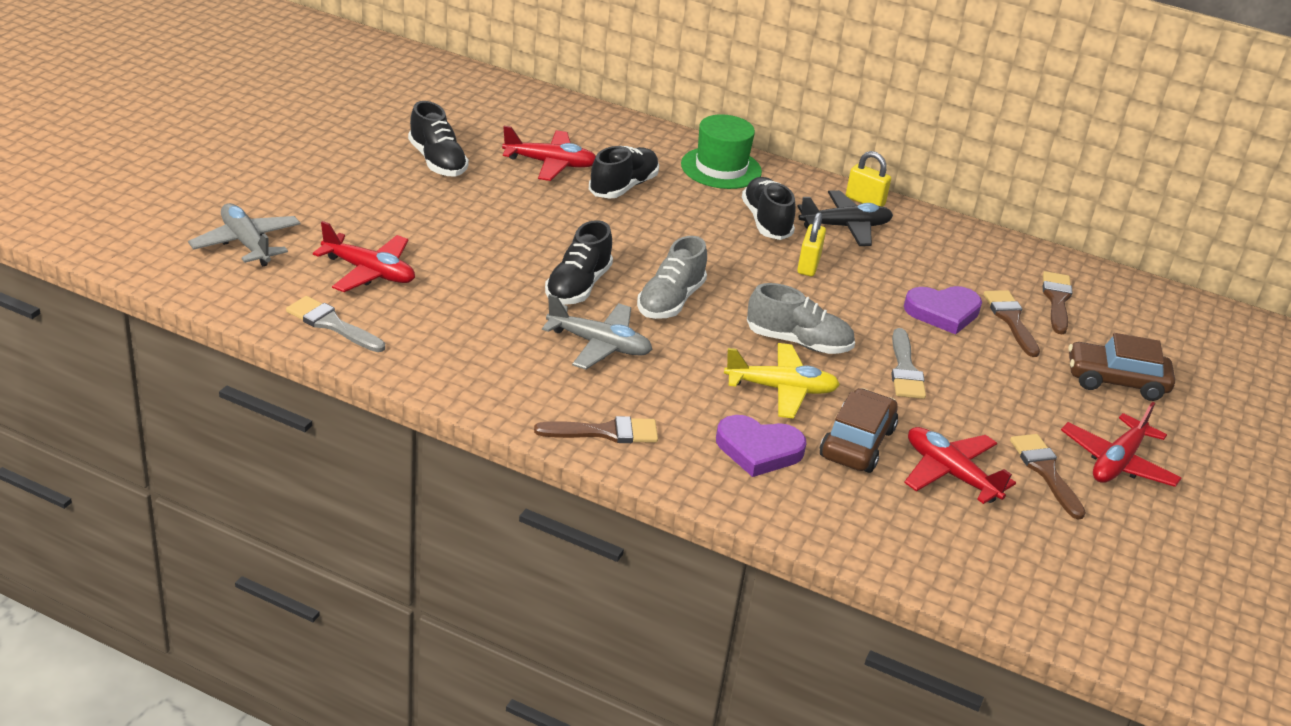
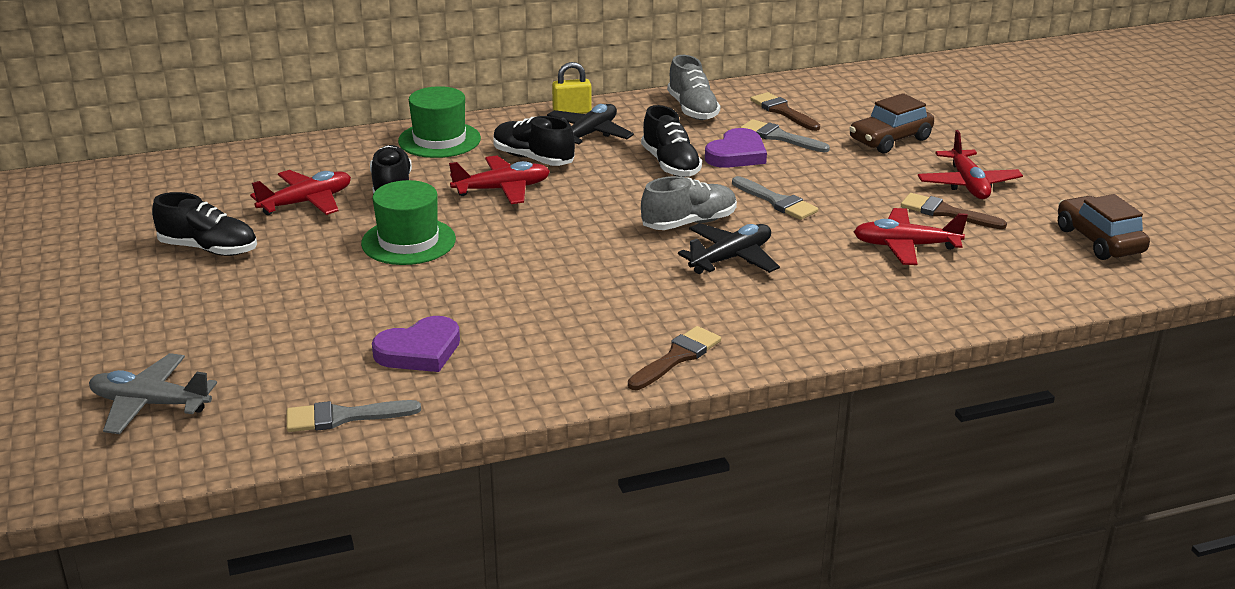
camera: 40 degrees left, 5 degrees down
(369, 272) = (302, 361): red plane -> red plane (502, 189)
(569, 232) = (408, 241): none -> green hat
(578, 286) = (483, 274): black shoe -> black shoe (670, 165)
(599, 345) = (569, 304): grey plane -> none
(670, 301) = (564, 246): grey shoe -> grey shoe (692, 109)
(758, 450) = (784, 304): purple heart -> purple heart (419, 351)
(781, 389) = (731, 258): yellow plane -> black plane
(808, 265) = (609, 171): yellow padlock -> none
(857, 443) = (829, 262): brown car -> brown car (1099, 241)
(1010, 320) = (779, 137): brown brush -> grey brush

